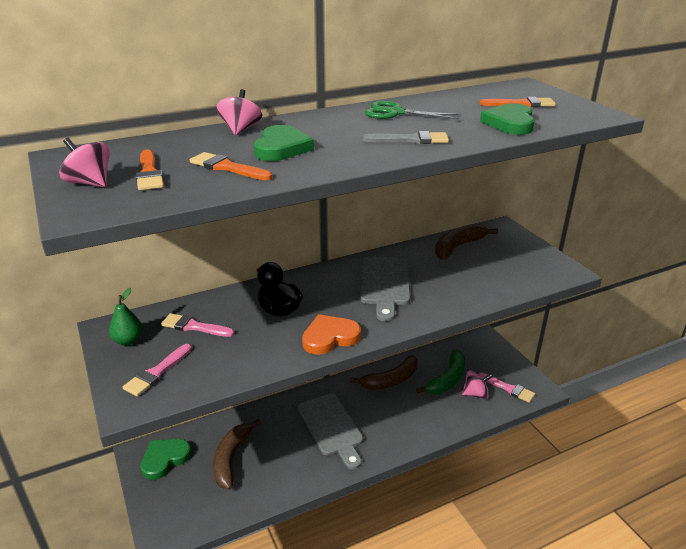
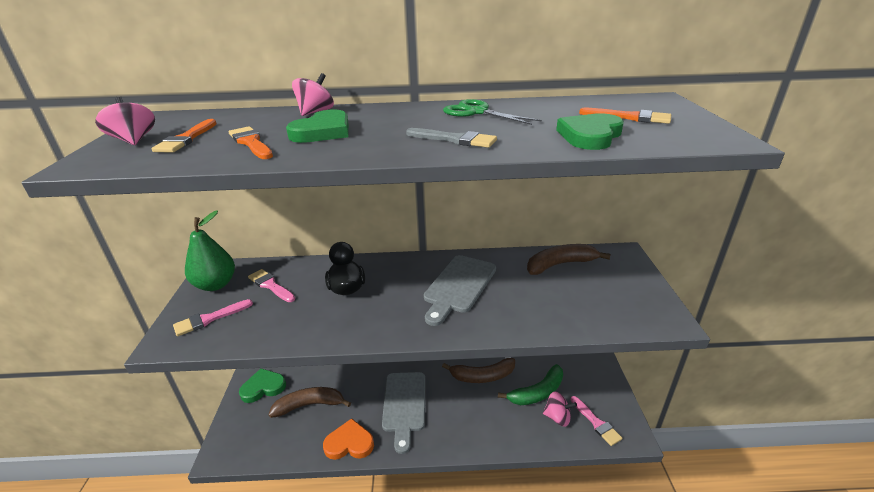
camera: 25 degrees right, 0 degrees up
(128, 341) = (216, 284): green pear -> green pear, size x1.63
(231, 458) = (310, 405): brown banana -> brown banana turned 45 degrees clockwise
(330, 337) = (367, 327): orange heart -> orange heart (349, 443)

